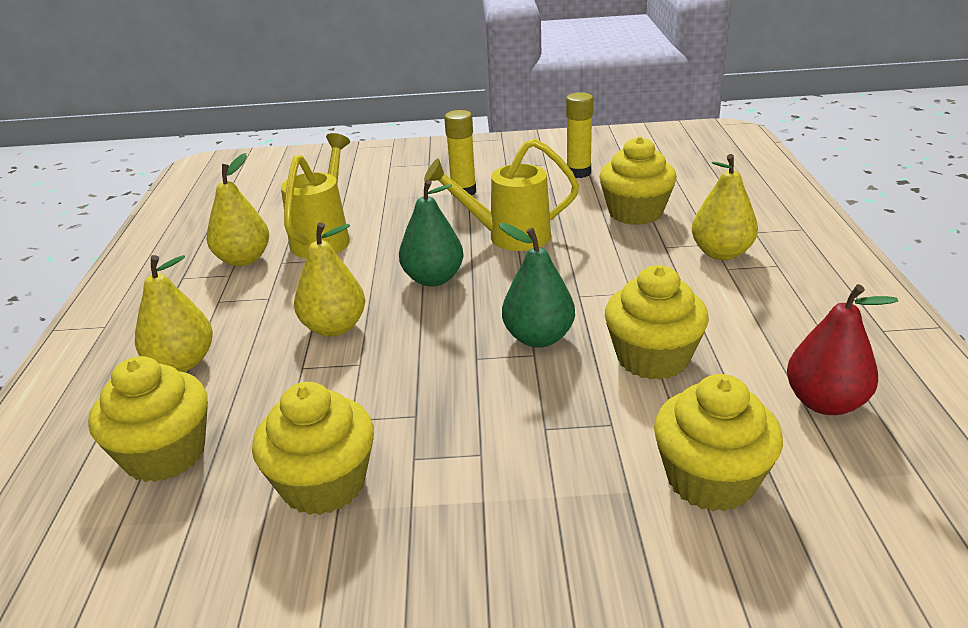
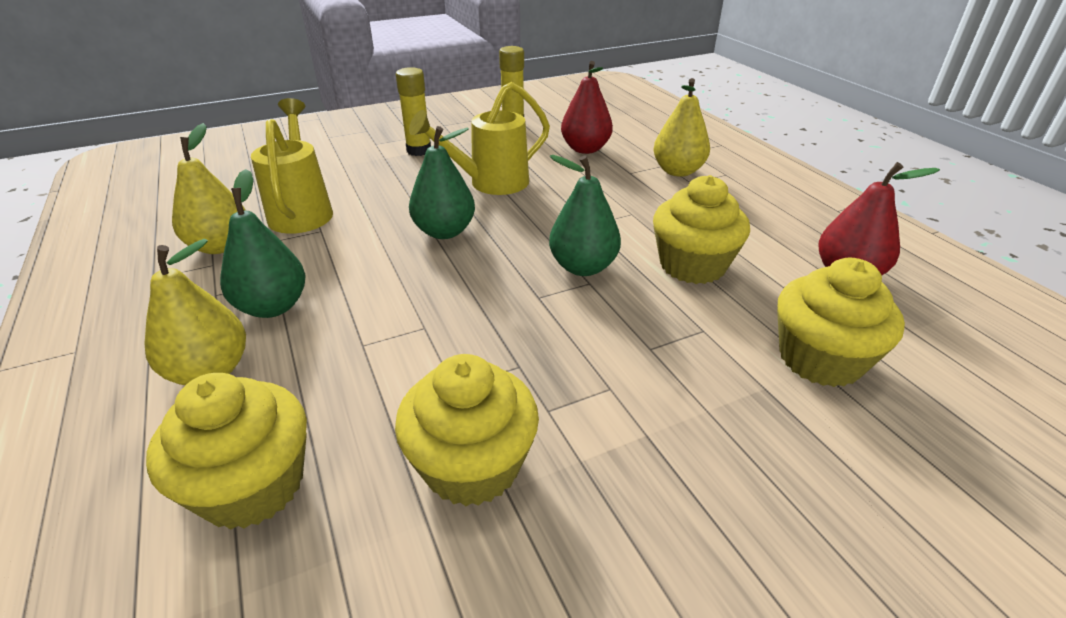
camera: 25 degrees left, 5 degrees up
(253, 320) = (273, 307): none -> green pear
(334, 327) = (372, 296): yellow pear -> none
(635, 213) = (585, 149): yellow cupcake -> red pear

